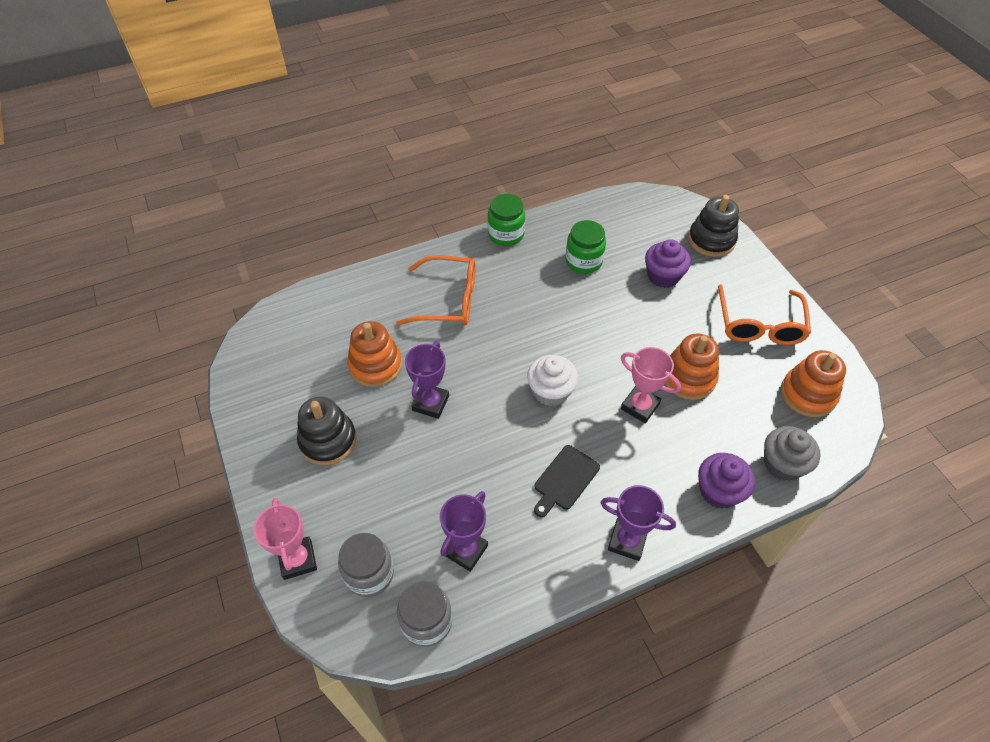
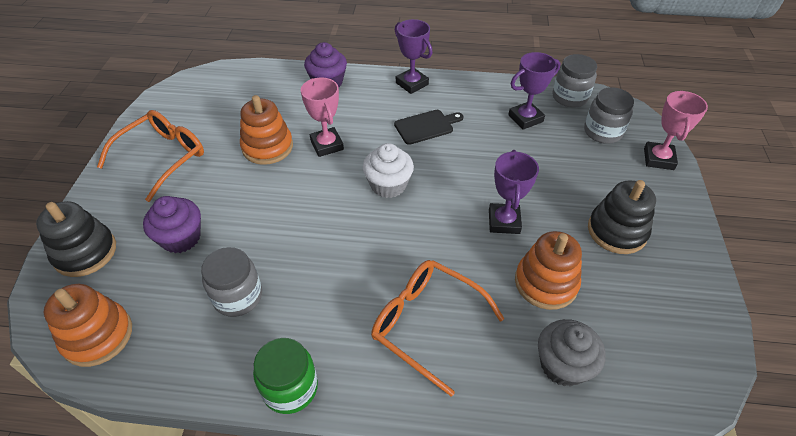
camera: 150 degrees left, 5 degrees down
(430, 403) = (504, 221): purple trophy -> purple trophy turned 45 degrees counterclockwise
(583, 261) = (238, 296): green jar -> grey jar
(782, 464) = (271, 78): grey cupcake -> grey cupcake (563, 365)
(808, 394) = (199, 102): orange stacking toy -> orange stacking toy (98, 336)

